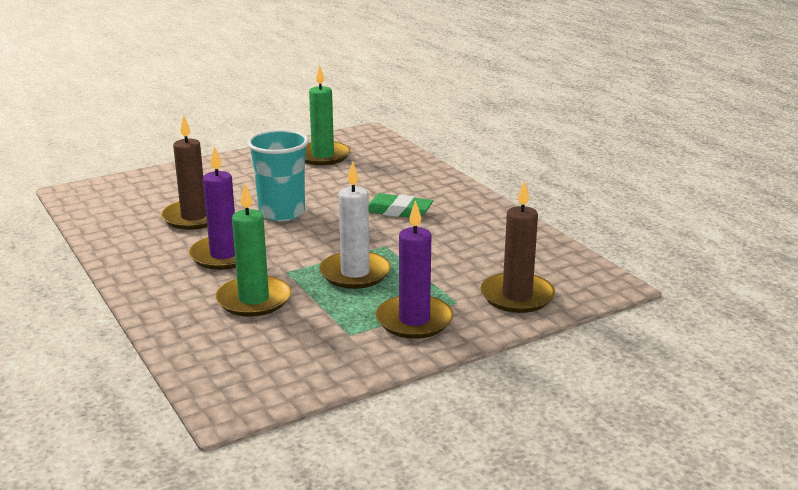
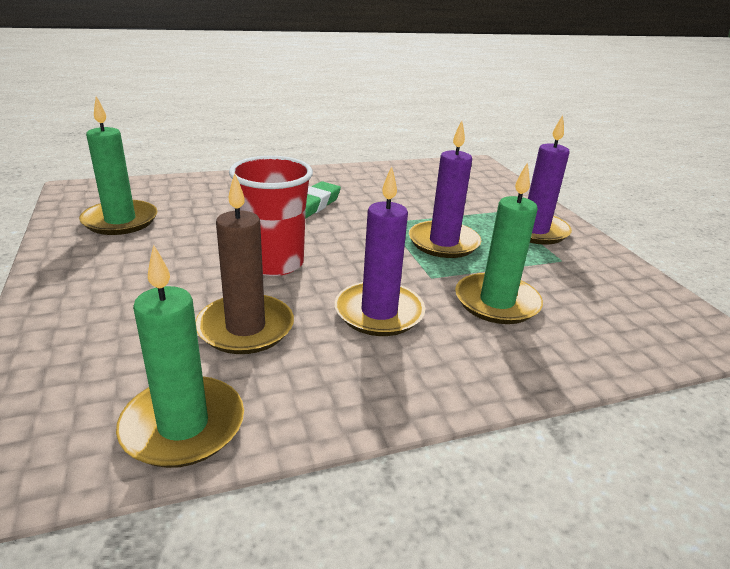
camera: 80 degrees left, 5 degrees up
(104, 218) = (183, 425): none -> green candle
(282, 213) = (274, 263): turquoise cup -> red cup
(355, 273) = (443, 242): white candle -> purple candle
(517, 296) = (493, 190): brown candle -> none

